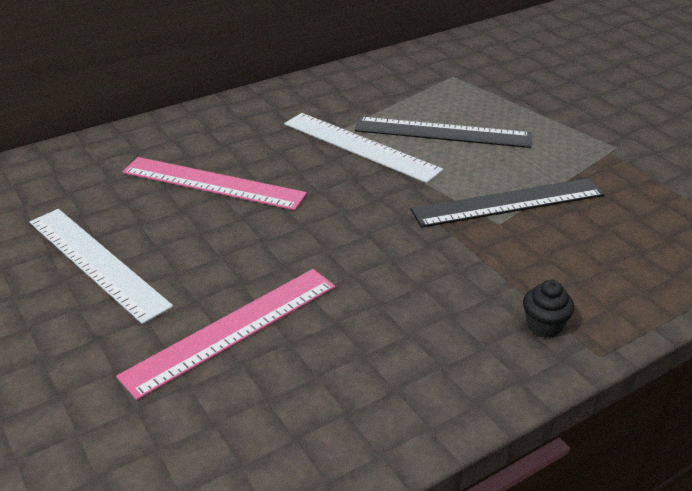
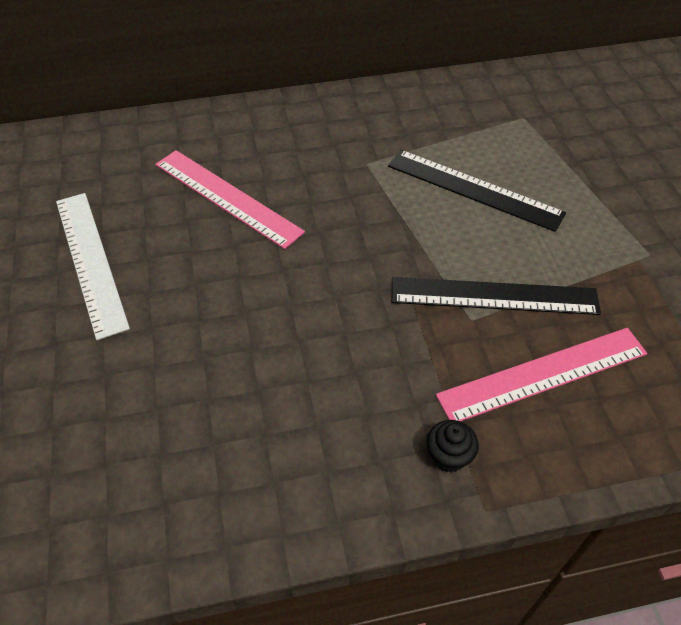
camera: 20 degrees right, 15 degrees up
(232, 329) = (166, 369): pink ruler -> pink ruler (543, 374)
(360, 146) = (383, 187): white ruler -> none

